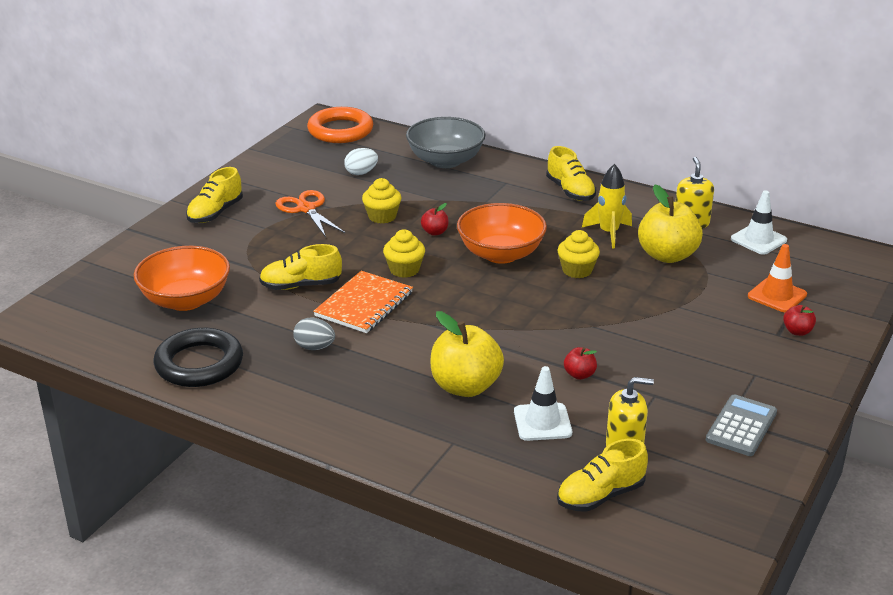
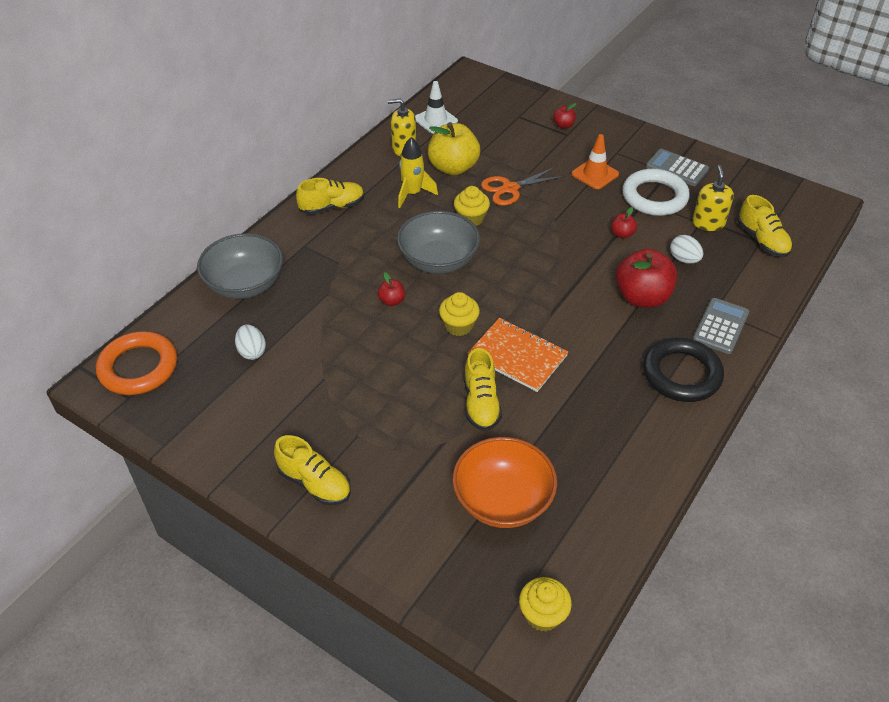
camera: 85 degrees left, 15 degrees up
(199, 364) = (619, 481): black ring -> black ring (681, 374)
(306, 209) = (323, 399): orange scissors -> orange scissors (510, 189)
(314, 347) = (589, 392): grey egg -> none
(382, 216) = (353, 338): yellow cupcake -> yellow cupcake (542, 614)
(423, 445) = (720, 326): none -> grey calculator
(465, 386) = (642, 297): yellow apple -> red apple
(501, 254) = (438, 260): orange bowl -> grey bowl
(542, 422) = (684, 259): white traffic cone -> white egg
(666, 403) = (654, 197): none -> white ring
(777, 295) = (516, 126): orange traffic cone -> orange traffic cone (595, 174)

